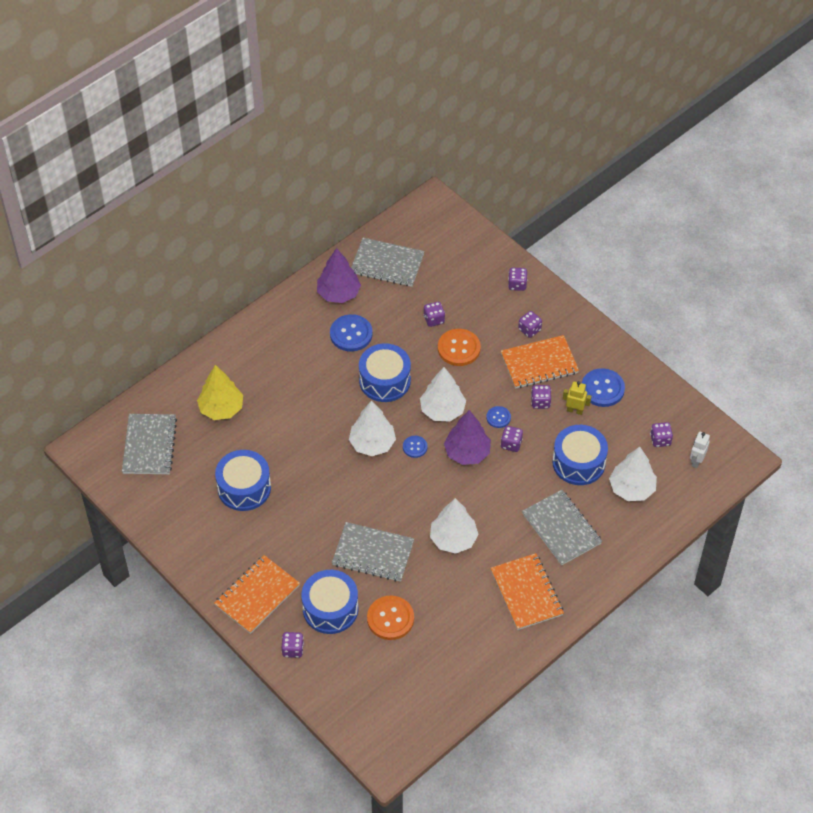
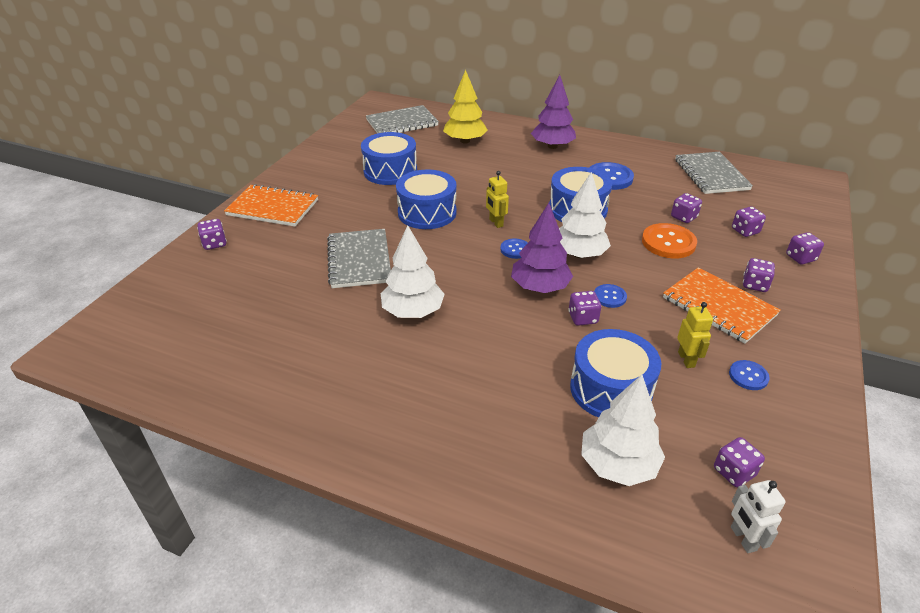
camera: 65 degrees right, 15 degrees down
(330, 609) = (274, 252): blue drum -> blue drum (427, 212)
(338, 293) = (645, 160): purple tree -> purple tree (552, 146)
(372, 444) = (496, 223): white tree -> yellow robot
(390, 618) = (277, 296): orange button -> none
(526, 593) = (367, 401): orange notebook -> none
(540, 402) = (666, 324): purple dice -> purple dice (745, 231)
(561, 529) = (491, 405): grey notebook -> none
(602, 389) = (748, 376): blue button -> blue button, size x0.56
(696, 461) = (743, 538): white robot -> white robot turned 105 degrees counterclockwise

